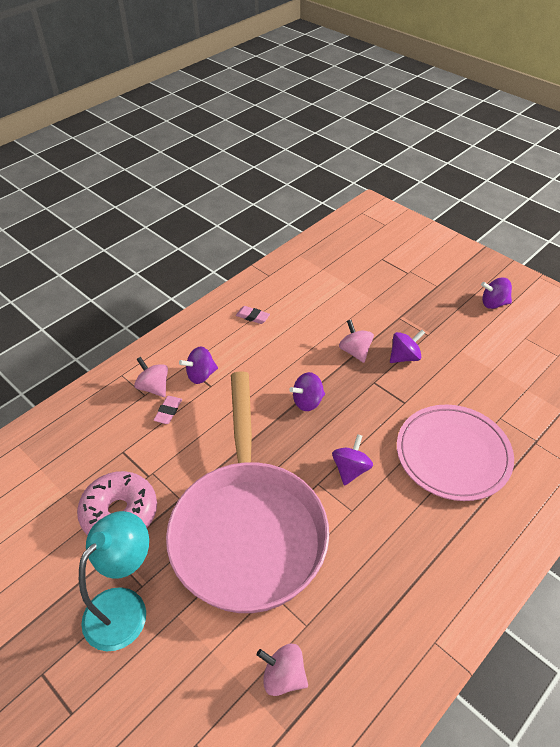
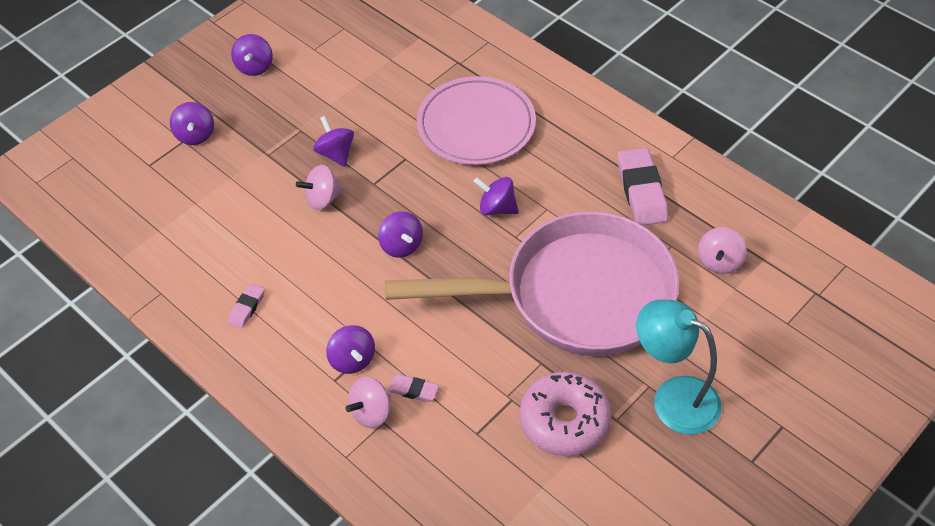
camera: 90 degrees left, 5 degrees up
(380, 602) = (642, 191): none -> pink eraser
(413, 278) = (195, 135): none -> purple spinning top

